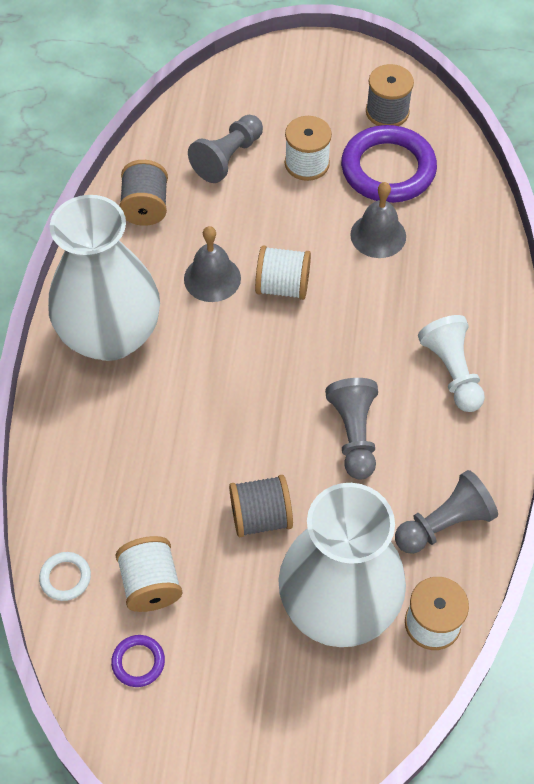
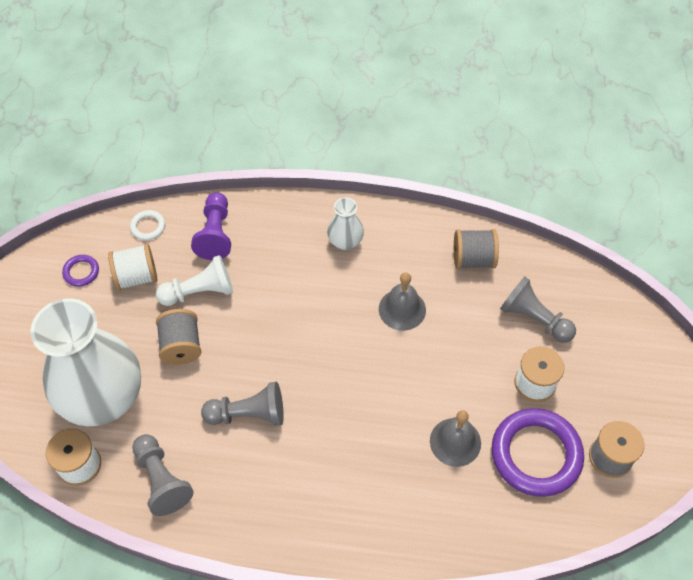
camera: 90 degrees right, 0 degrees up
(85, 488) = (215, 234): none -> purple pawn
(110, 335) = (345, 241): white vase -> white vase, size x0.43
(282, 286) = (395, 362): white spool -> none
(452, 372) = (306, 497): white pawn -> white pawn (199, 292)

